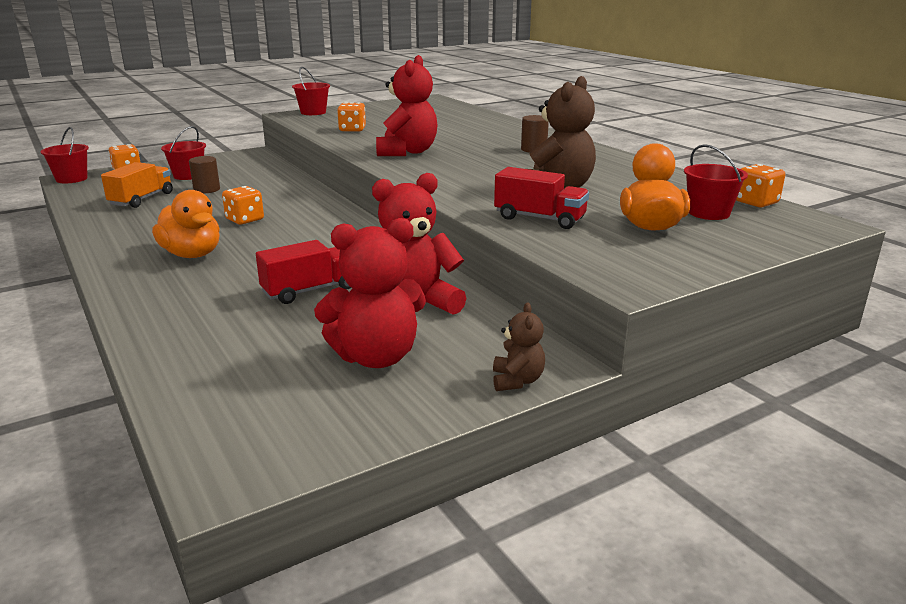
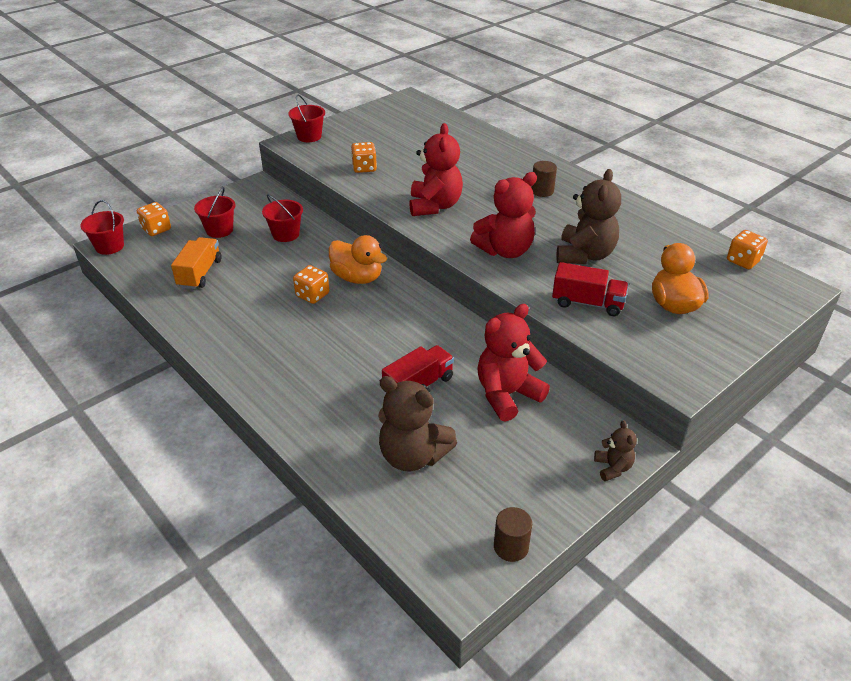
camera: 10 degrees left, 15 degrees up
(192, 254) = (296, 350): orange duck -> orange duck (357, 278)
(207, 189) = (251, 252): brown cylinder -> brown cylinder (511, 547)
(257, 346) = (413, 456): none -> brown teddy bear
(376, 357) = (505, 456): red teddy bear -> red teddy bear (505, 250)
(708, 213) = (712, 281): red bucket -> red bucket (286, 234)

